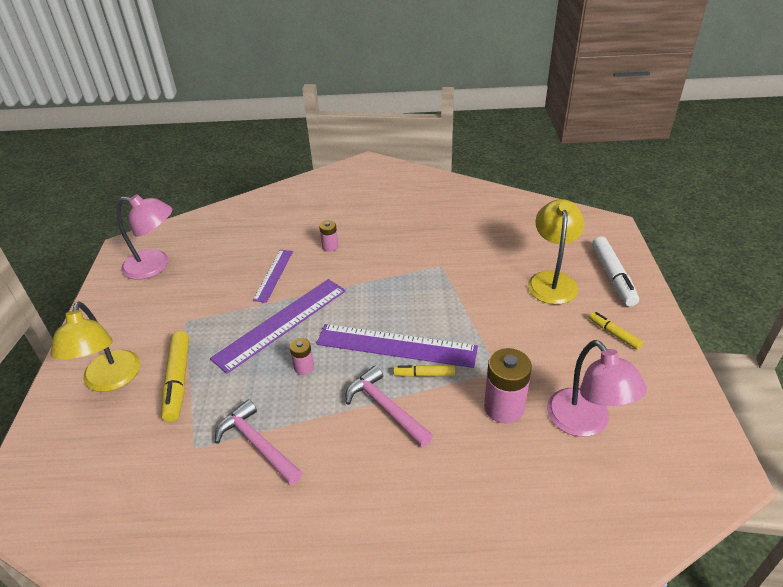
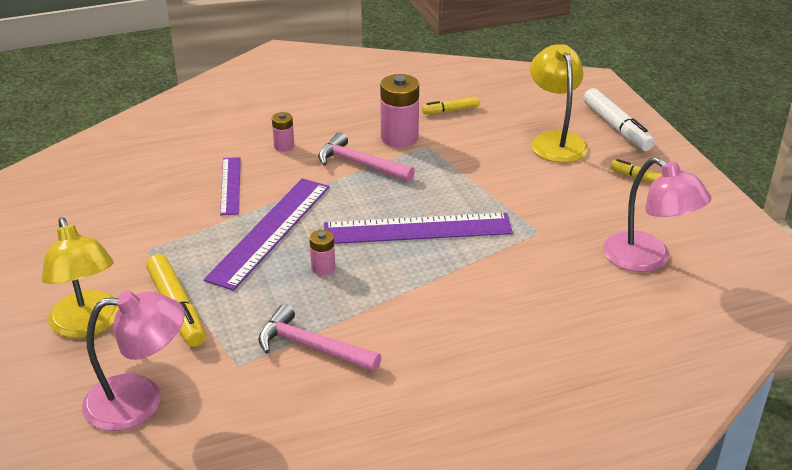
camera: 20 degrees left, 5 degrees down
(155, 266) = (66, 200): pink lamp -> pink lamp (140, 401)
(385, 408) = (437, 287): pink hammer -> pink hammer (360, 164)
(424, 374) = (462, 249): yellow marker -> yellow marker (450, 110)
(504, 407) = (561, 262): pink battery -> pink battery (399, 138)

